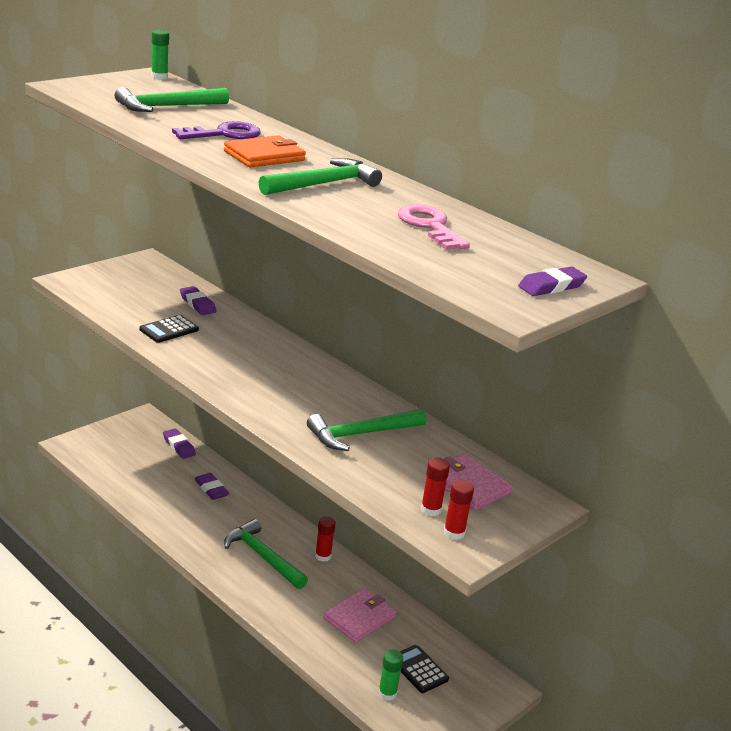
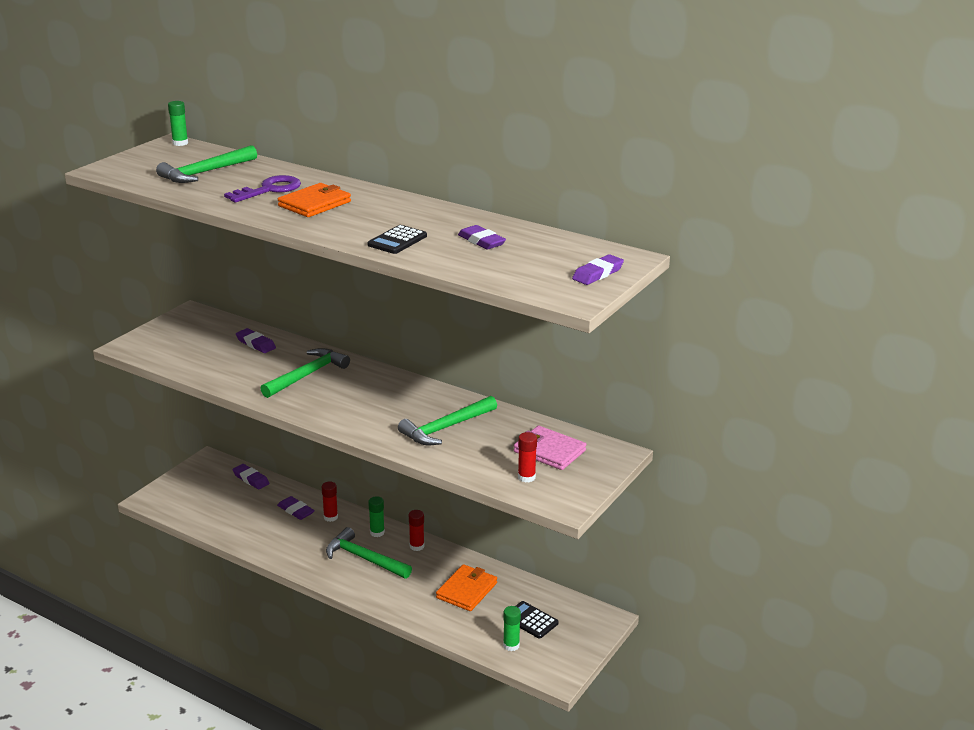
camera: 10 degrees left, 0 degrees up
(169, 330) = (241, 372): black calculator -> black calculator (397, 240)
(286, 531) = (377, 532): none -> green glue stick
(324, 184) = (377, 220): green hammer -> green hammer (307, 375)
(359, 618) = (466, 590): pink wallet -> orange wallet
(430, 226) = (481, 241): pink key -> purple eraser
(454, 533) = (551, 491): red glue stick -> red glue stick (330, 517)

